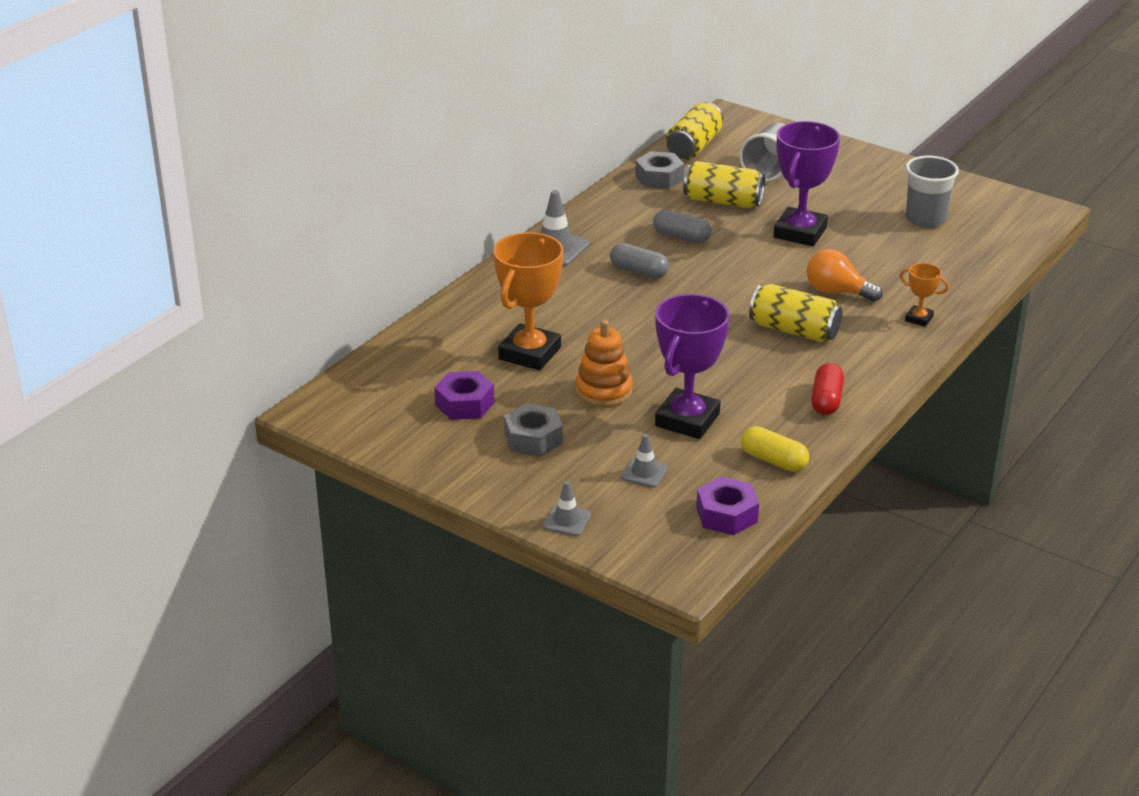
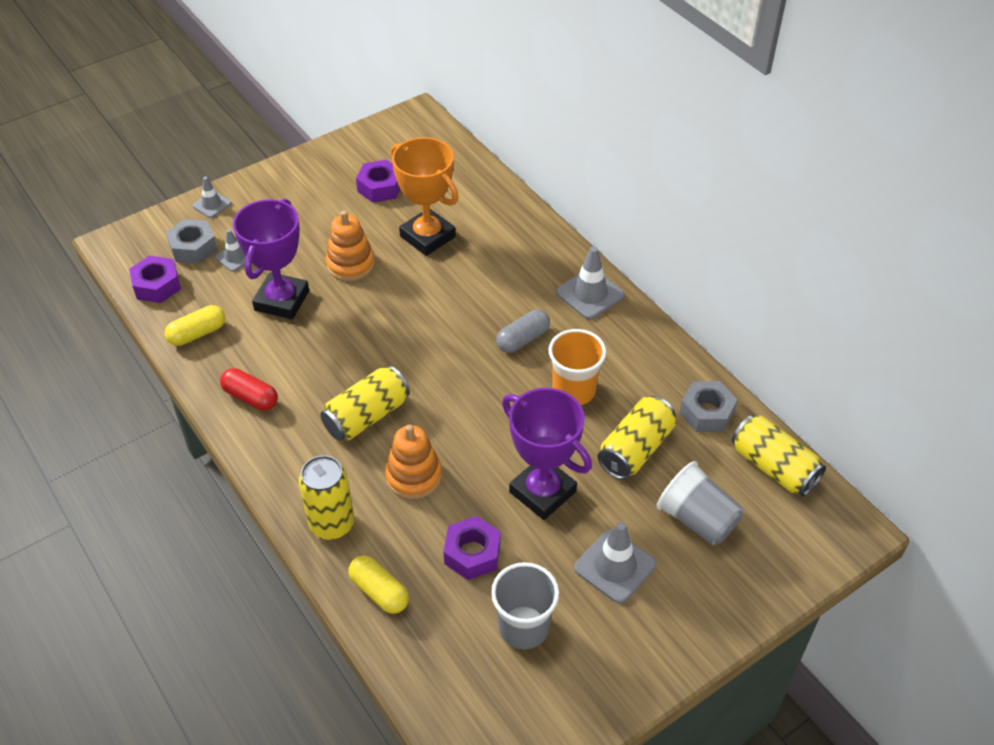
camera: 110 degrees right, 15 degrees up
(533, 439) = (314, 211): grey nut -> grey nut (193, 247)
(681, 237) = (574, 390): grey capsule -> orange cup
(687, 420) = (282, 300): purple trophy -> purple trophy turned 60 degrees clockwise
(837, 292) = (413, 476): orange light bulb -> orange stacking toy
(840, 193) = (615, 566): none -> grey traffic cone
(884, 251) = (472, 553): none -> purple nut
(919, 319) = (332, 524): orange trophy -> yellow can
(956, 282) = (379, 591): none -> yellow capsule

